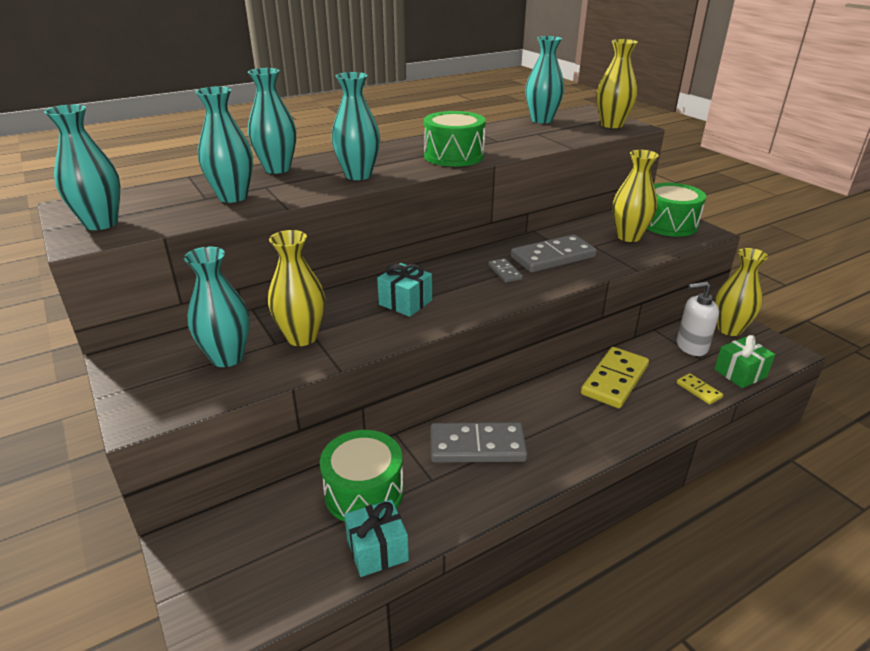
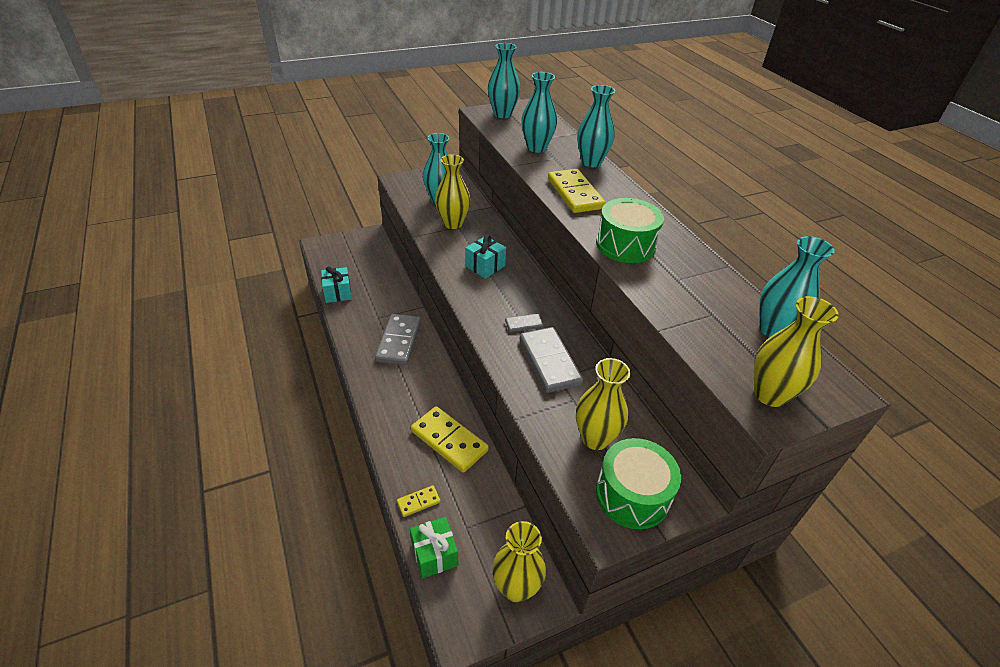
camera: 95 degrees right, 10 degrees up
(358, 175) = (575, 194): turquoise vase -> yellow domino
(364, 492) = (379, 290): green drum -> none
(691, 346) = (489, 528): white soap dispenser -> none

